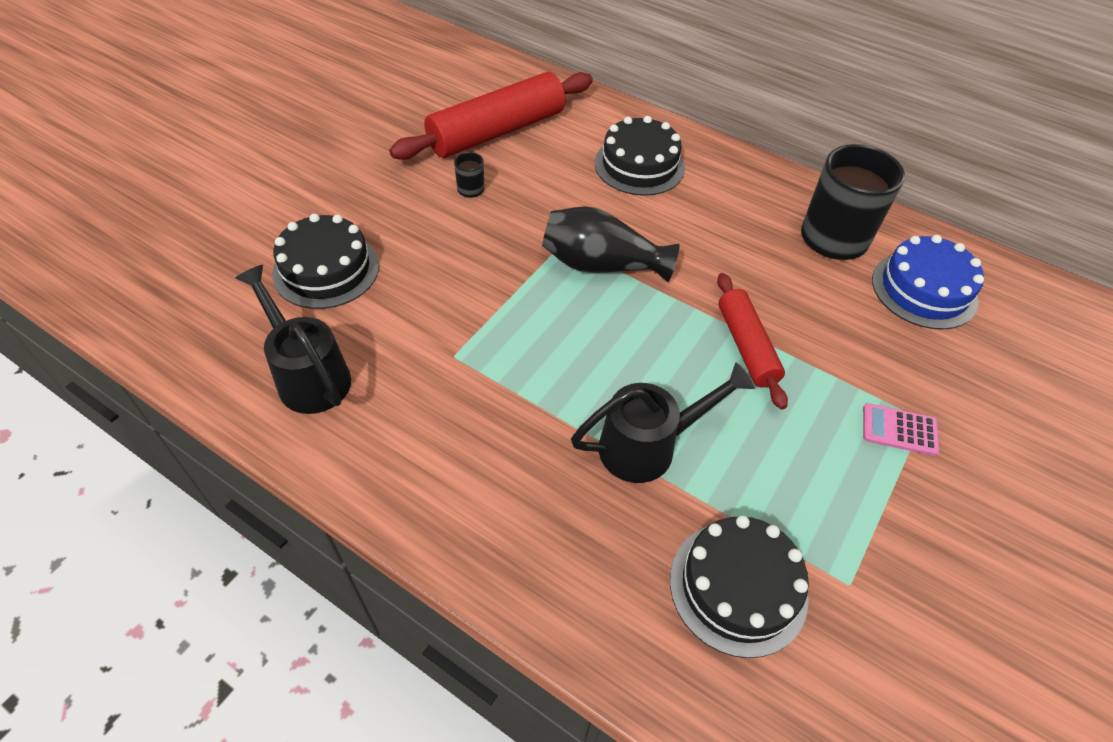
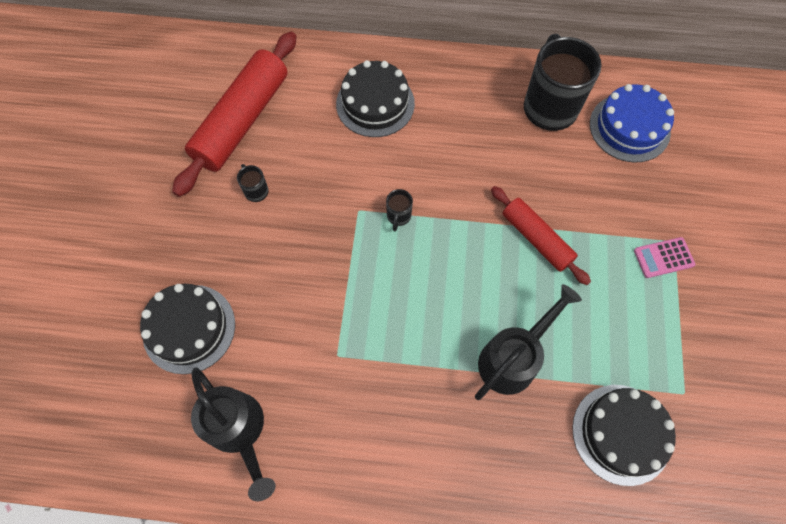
camera: 25 degrees left, 15 degrees up
(308, 375) = (239, 431): black watering can -> black watering can turned 150 degrees counterclockwise
(601, 265) = (398, 216): black vase -> black mug

